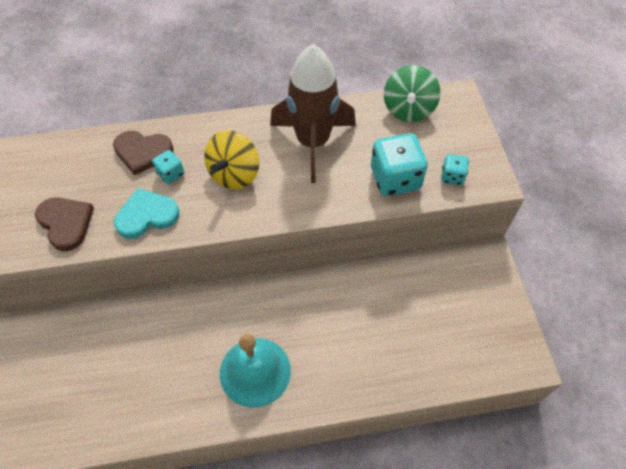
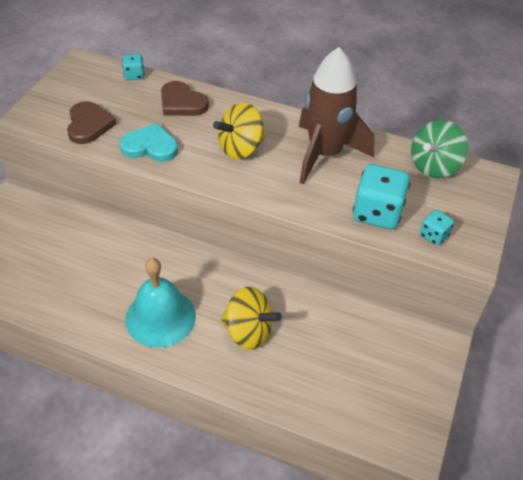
camera: 30 degrees right, 10 degrees down
(170, 174) = (191, 126): turquoise dice -> turquoise dice (134, 75)
(339, 340) = (248, 332): none -> yellow spinning top

